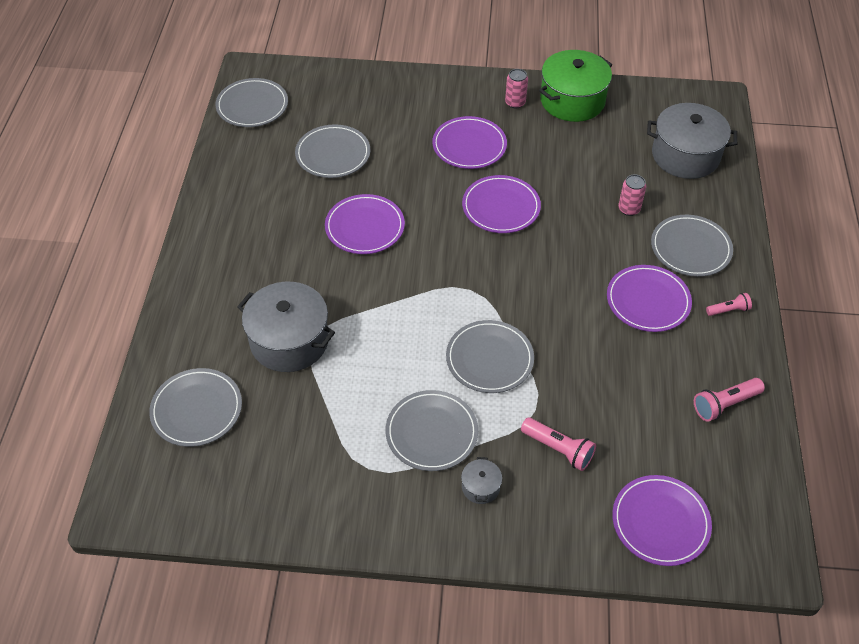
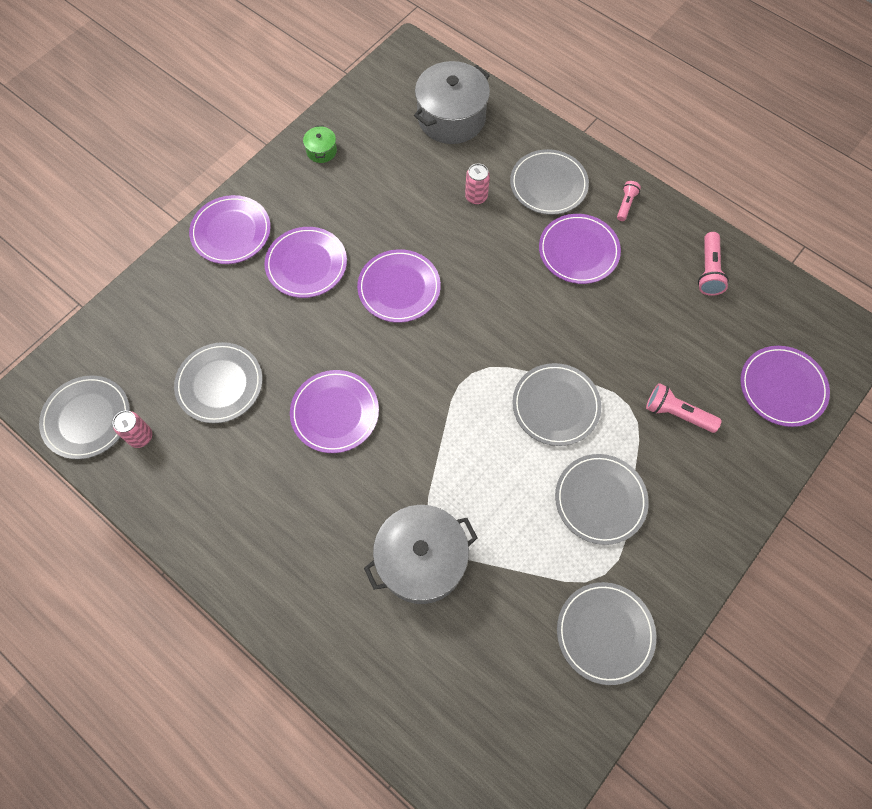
camera: 55 degrees left, 15 degrees up
(196, 409) = (443, 692): grey plate -> grey plate (605, 633)
(455, 93) = (231, 232): none -> purple plate
(480, 487) = (676, 495): grey pot -> none
(515, 103) = (285, 194): pink can -> pink can (140, 436)
(558, 449) = (677, 413): pink flashlight -> pink flashlight turned 135 degrees counterclockwise
(572, 101) = (321, 151): green pot -> green pot, size x0.44

